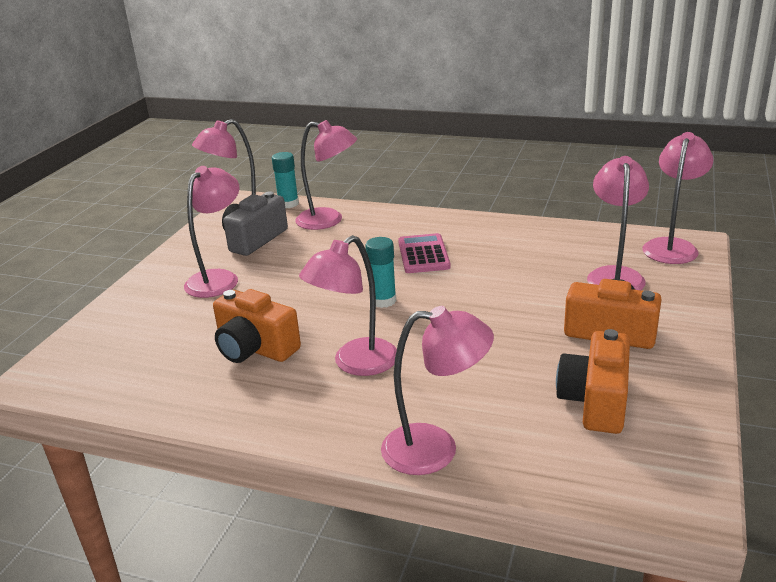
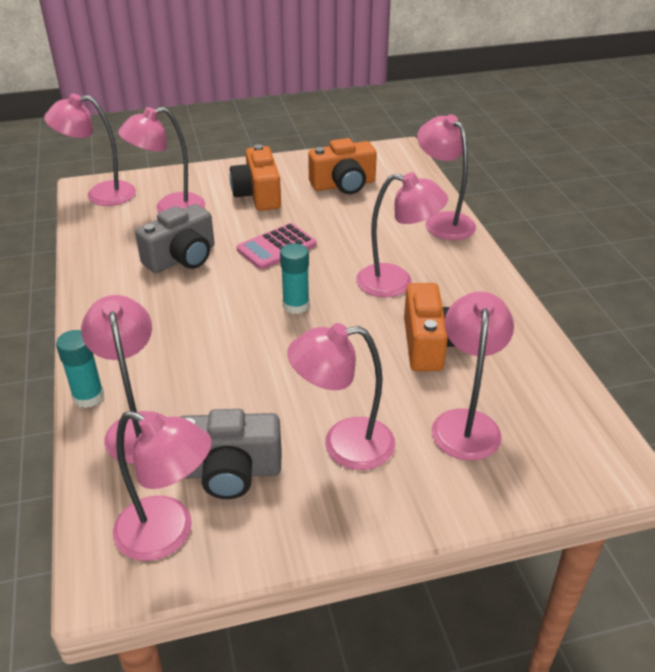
camera: 125 degrees left, 10 degrees up
(163, 331) = (466, 423): none -> pink lamp
(288, 204) = (97, 501): turquoise glue stick -> turquoise glue stick (88, 397)
(423, 254) = (190, 315): pink calculator -> pink calculator (276, 247)
(512, 265) = (182, 258): none -> grey camera

